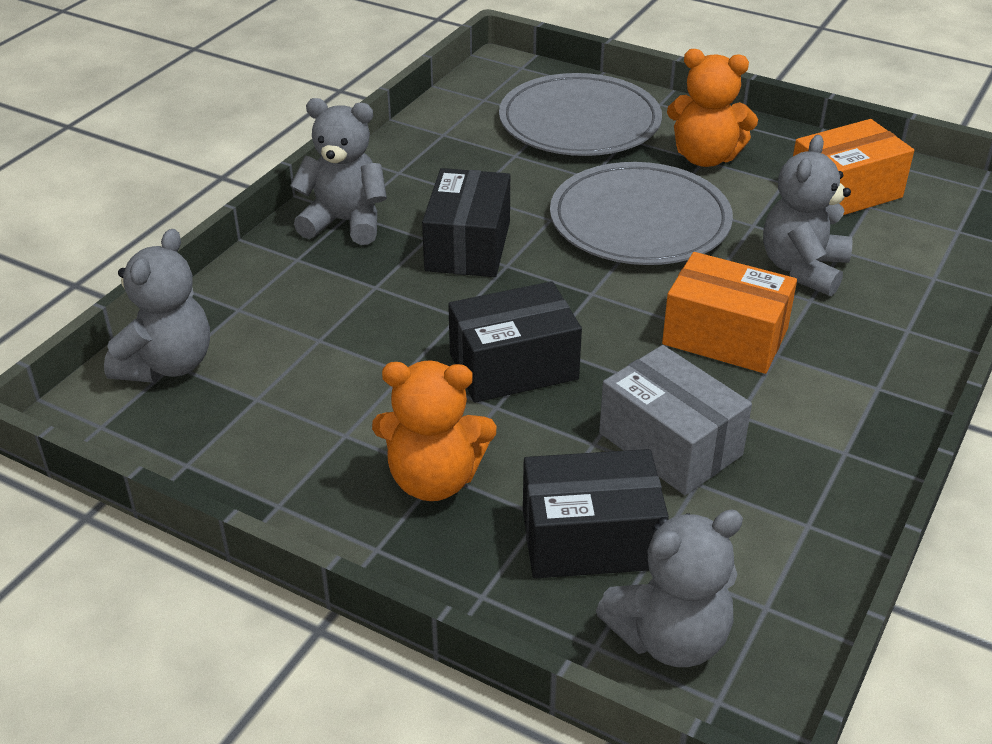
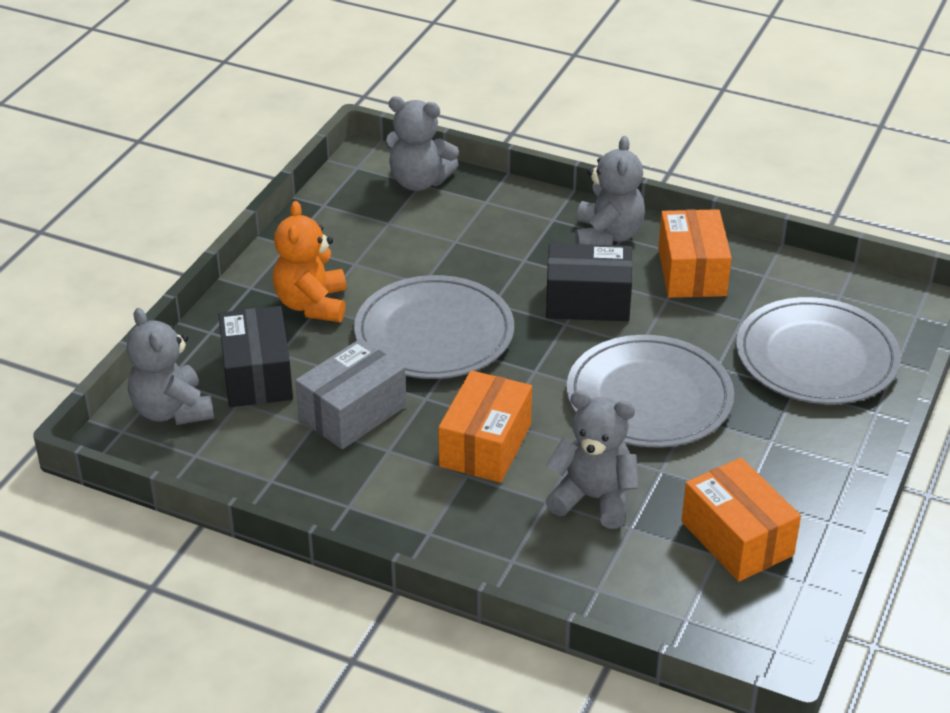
camera: 85 degrees right, 0 degrees up
(428, 175) = (691, 272): none -> orange box
(513, 366) = (434, 333): black box -> grey plate
(705, 157) = (775, 441): orange teddy bear -> none

